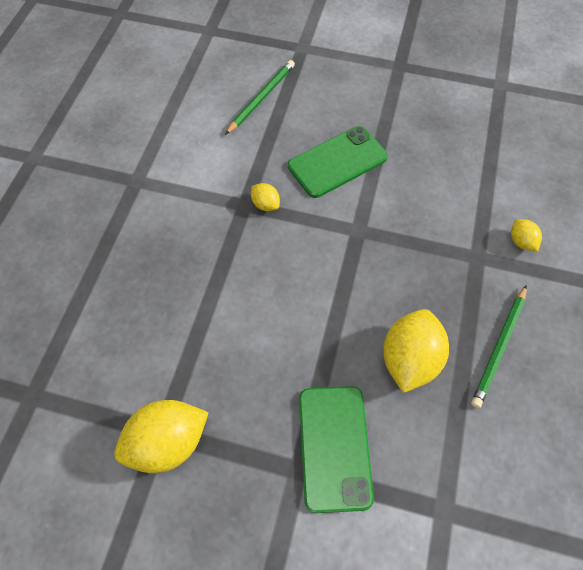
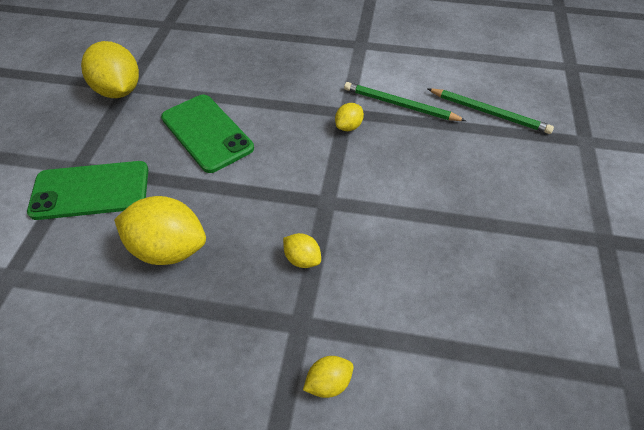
camera: 85 degrees right, 10 degrees down
(337, 162) = (418, 180): green phone -> green phone (207, 133)
(418, 252) = (302, 259): none -> yellow lemon
(499, 347) = (173, 341): green pencil -> green pencil (400, 105)

